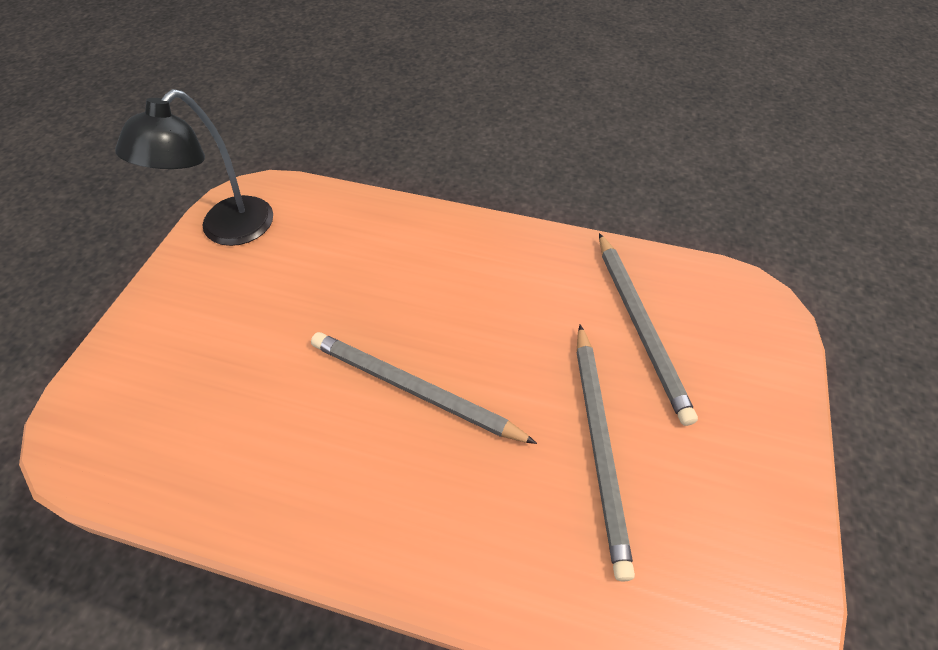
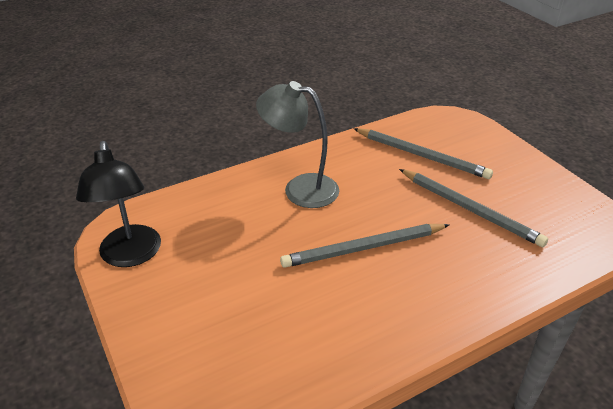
camera: 45 degrees left, 15 degrees down
(448, 268) = (300, 188): none -> grey lamp

